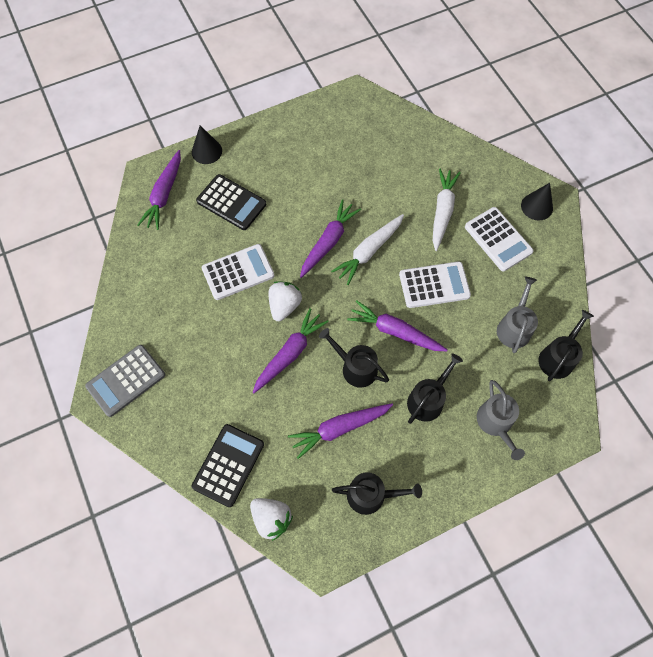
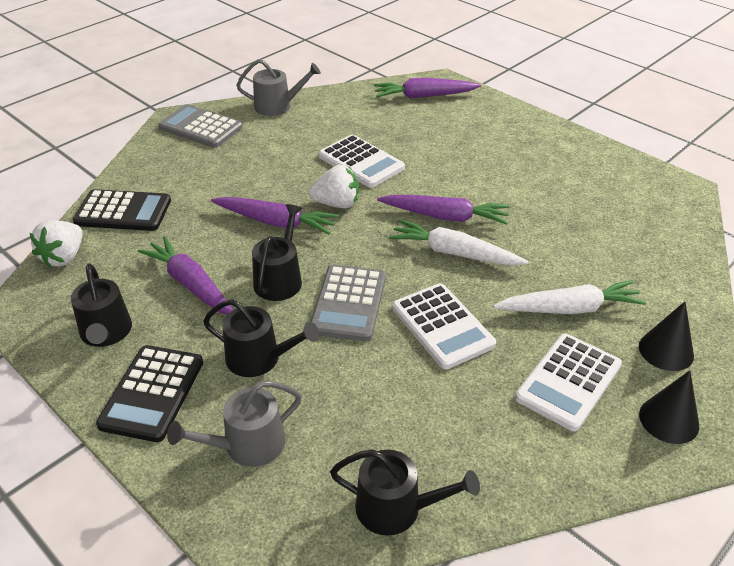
camera: 70 degrees right, 25 degrees down
(206, 151) = (498, 107): black cone -> black cone (666, 350)
(231, 202) = (446, 137): black calculator -> black calculator (152, 393)
(395, 331) = (349, 303): purple carrot -> grey calculator
(514, 327) = (422, 435): grey watering can -> grey watering can (277, 106)

